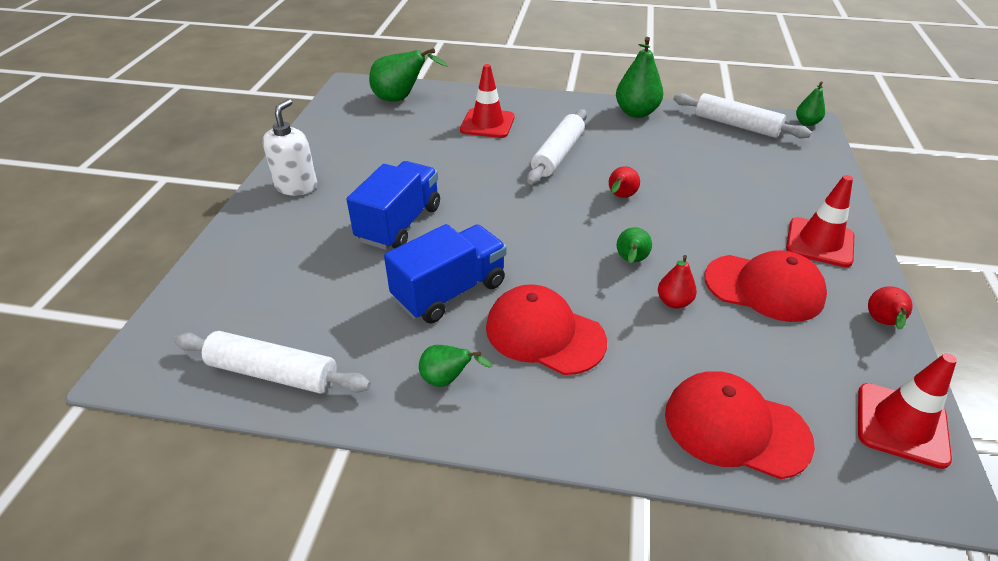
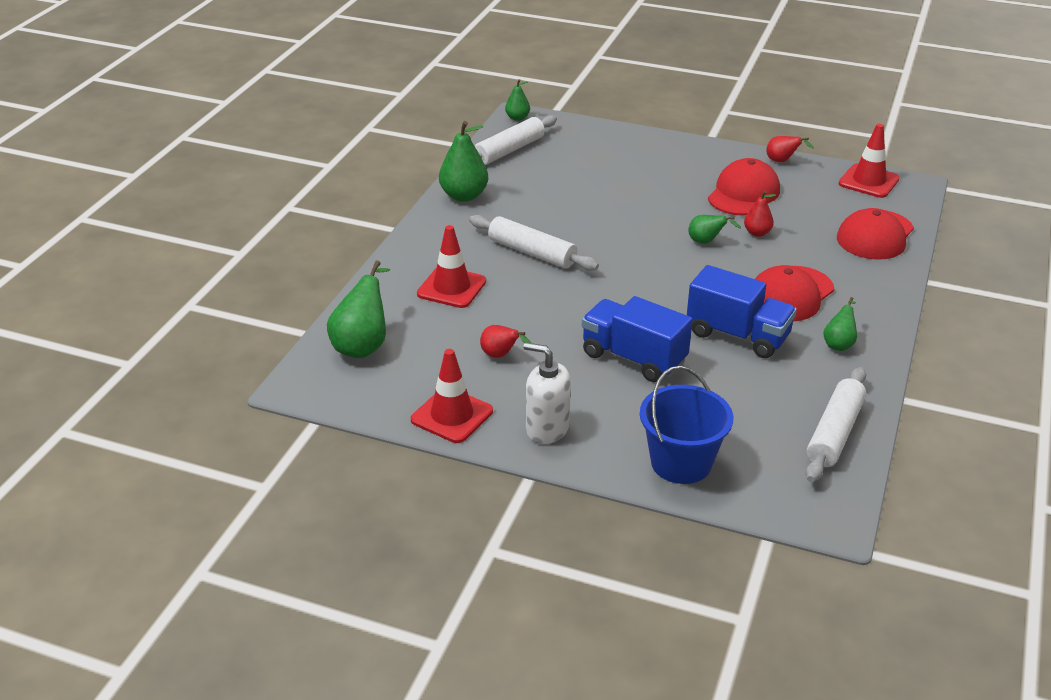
camera: 80 degrees left, 5 degrees down
(241, 261) = (681, 463): none -> blue bucket
(450, 291) = (737, 335): blue truck -> blue truck turned 150 degrees clockwise
(620, 197) = (614, 231): red pear -> red pear (501, 355)
(819, 242) = (693, 159): red traffic cone -> red traffic cone (452, 415)

